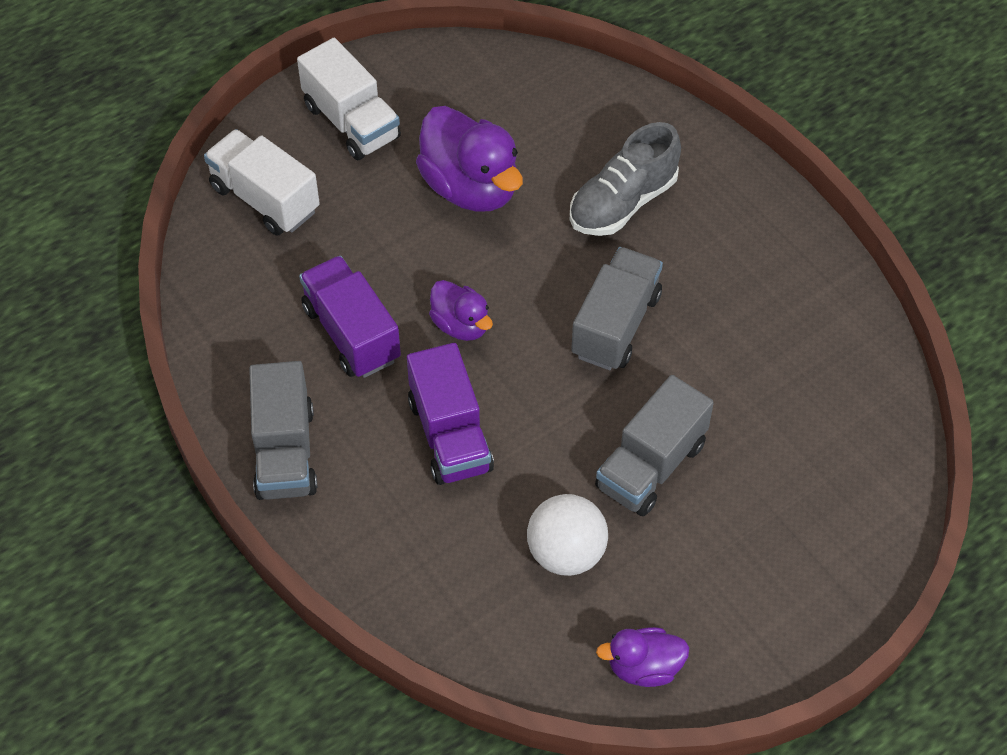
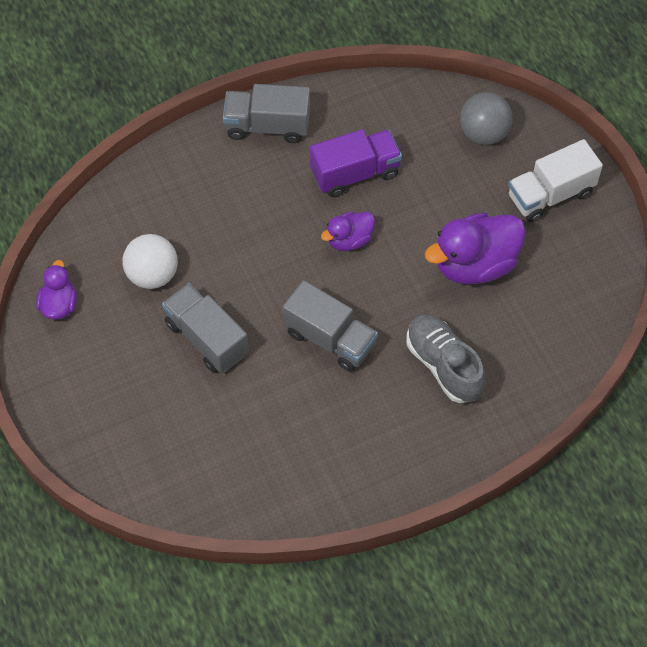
camera: 100 degrees right, 5 degrees up
(265, 199) = (483, 133): white truck -> grey ball
(450, 435) = (259, 221): purple truck -> none

